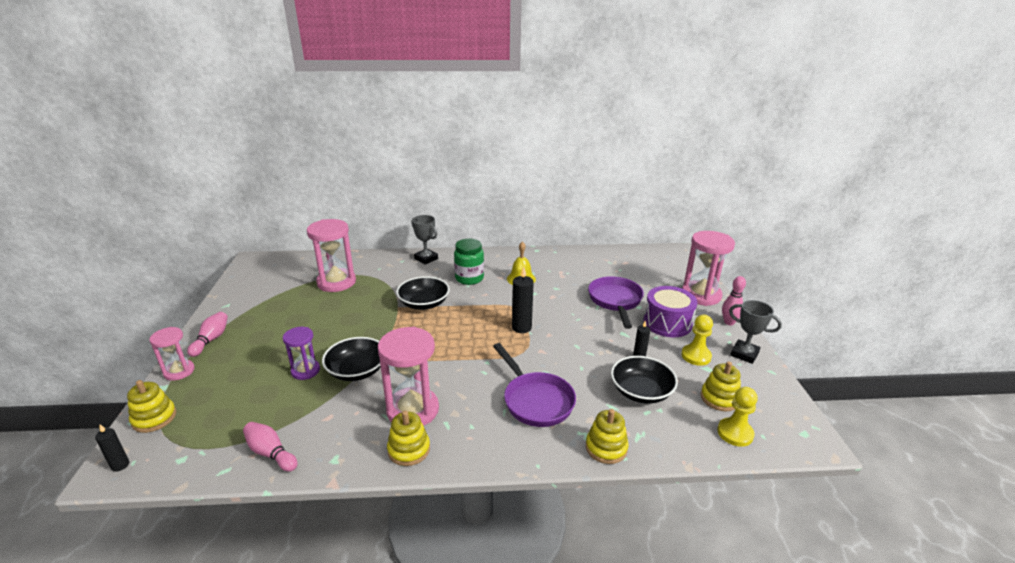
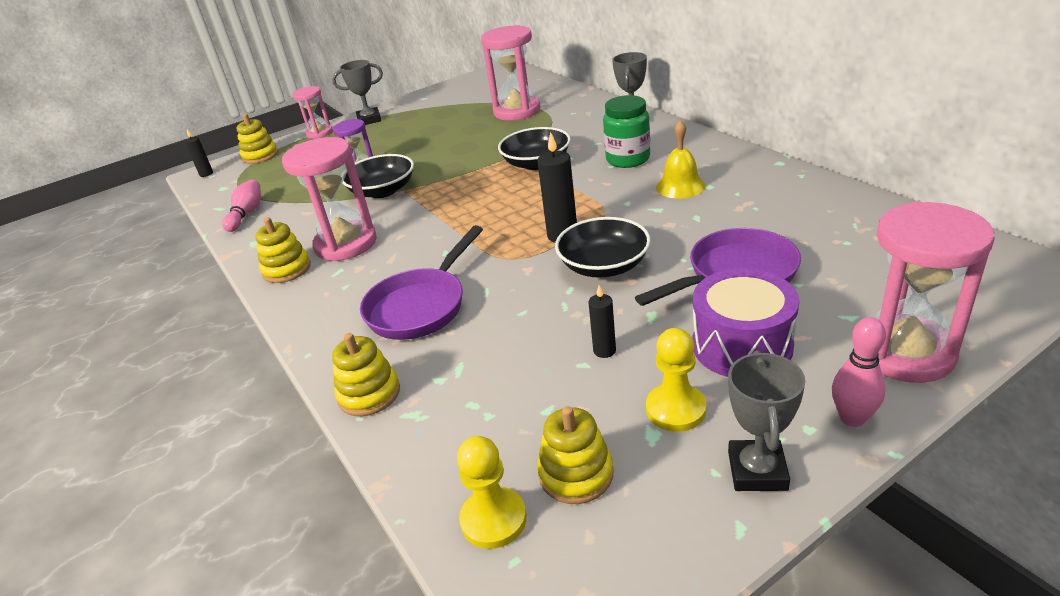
camera: 65 degrees right, 5 degrees up
(211, 340) = (369, 120): pink bowling pin -> grey trophy
(641, 391) = (516, 382): black bowl -> black bowl (604, 266)

